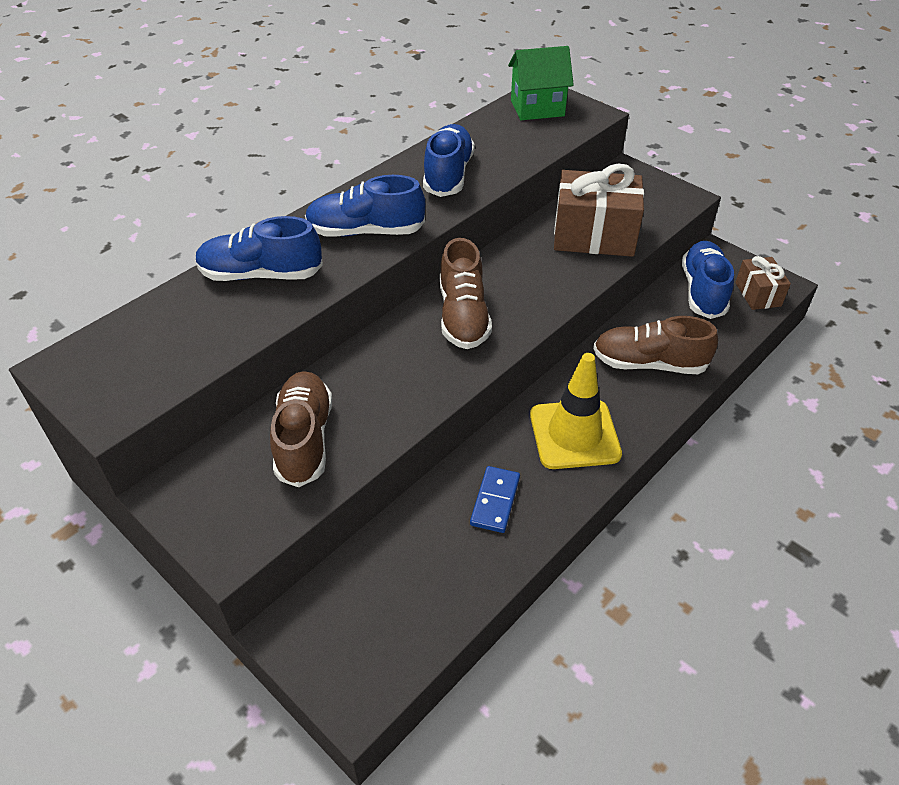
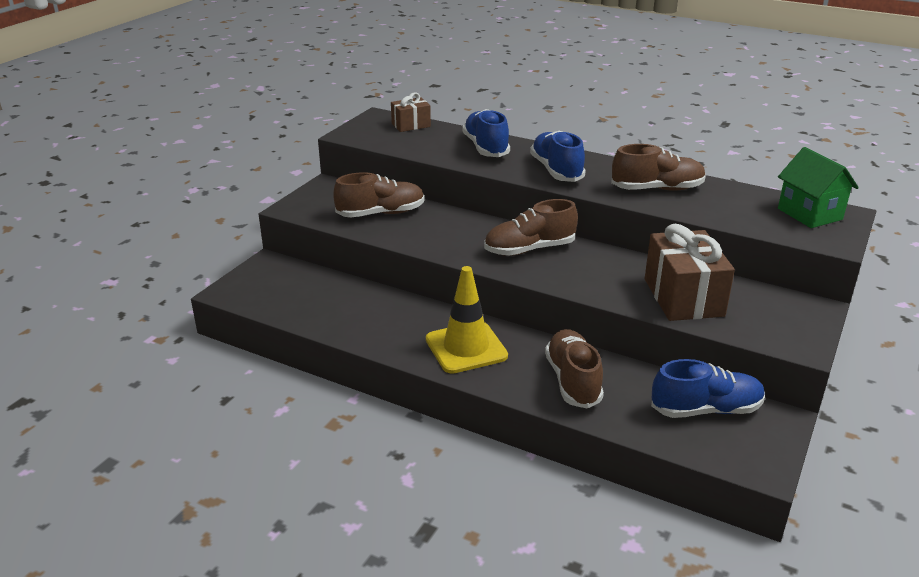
camera: 75 degrees right, 15 degrees down
(448, 175) = (657, 189): blue shoe -> brown shoe
(495, 501) = (386, 319): blue domino -> none
(758, 294) = (731, 450): brown gift -> brown gift (411, 125)

